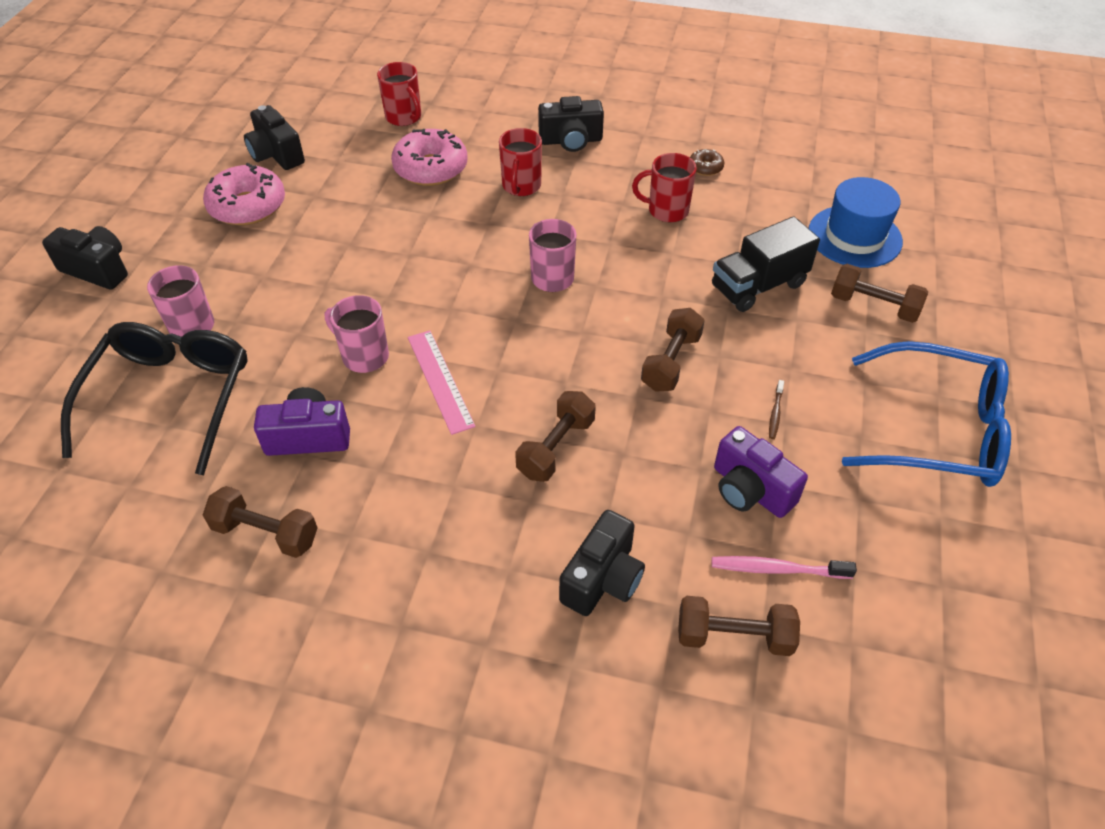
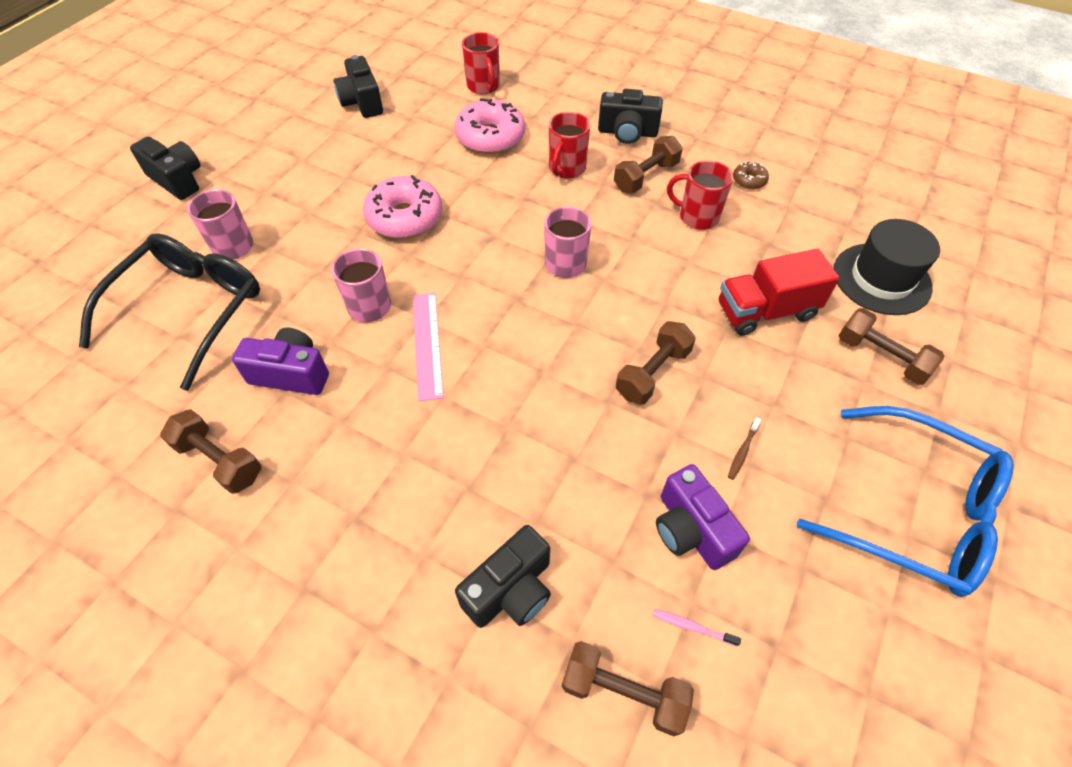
camera: 15 degrees right, 5 degrees up
(247, 206) = (321, 145): pink donut -> pink donut (405, 217)
(556, 448) = (511, 437): brown dumbbell -> brown dumbbell (646, 177)
(758, 286) = (766, 311): black truck -> red truck
(777, 569) = (692, 627): pink toothbrush -> pink toothbrush, size x0.58
(854, 236) = (881, 279): blue hat -> black hat

